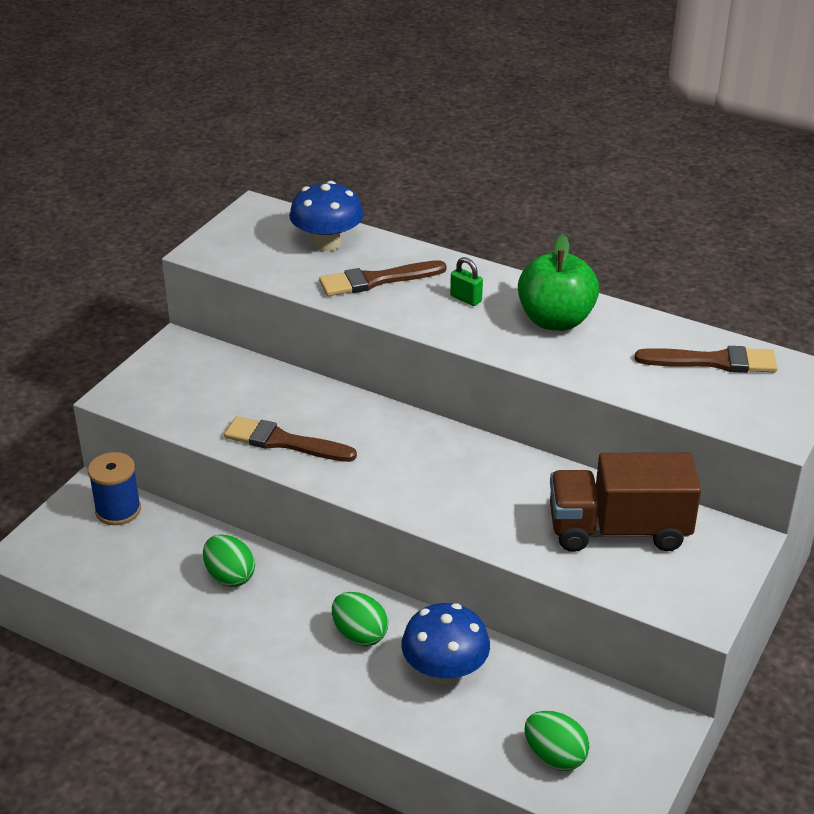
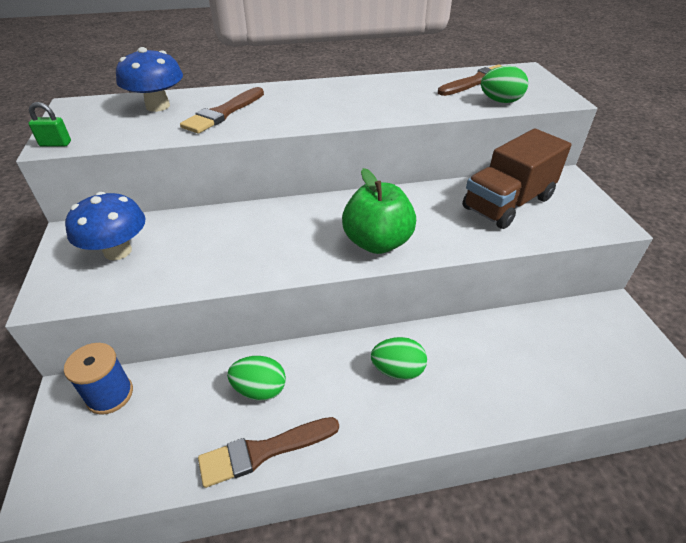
camera: 40 degrees left, 5 degrees up
(284, 442) = (238, 259): brown brush -> brown brush (263, 451)
(445, 672) = (476, 358): blue mushroom -> blue mushroom (118, 251)
(466, 299) = (298, 102): green padlock -> green padlock (55, 144)
(555, 320) = (368, 93): green apple -> green apple (377, 242)
(555, 756) = (599, 368): green egg -> green egg (500, 101)

